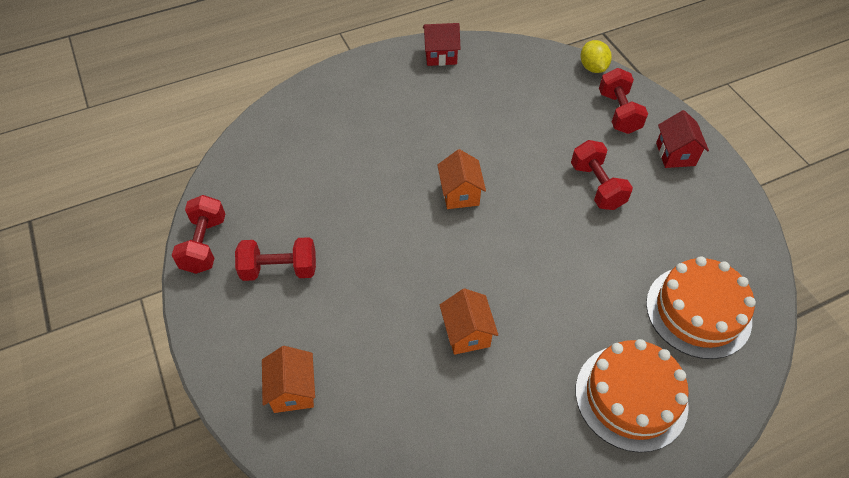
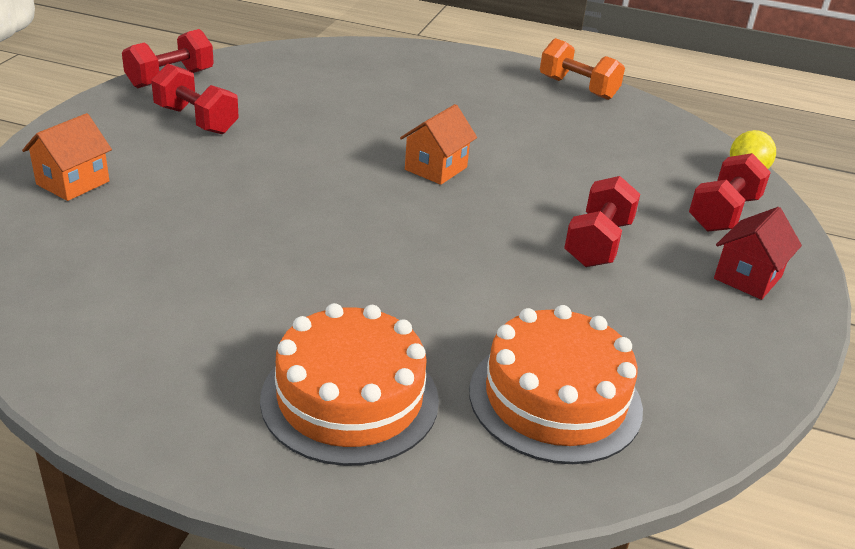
camera: 40 degrees right, 20 degrees down
(440, 55) = (578, 88): red house -> orange dumbbell
(467, 333) = (272, 246): orange house -> none

